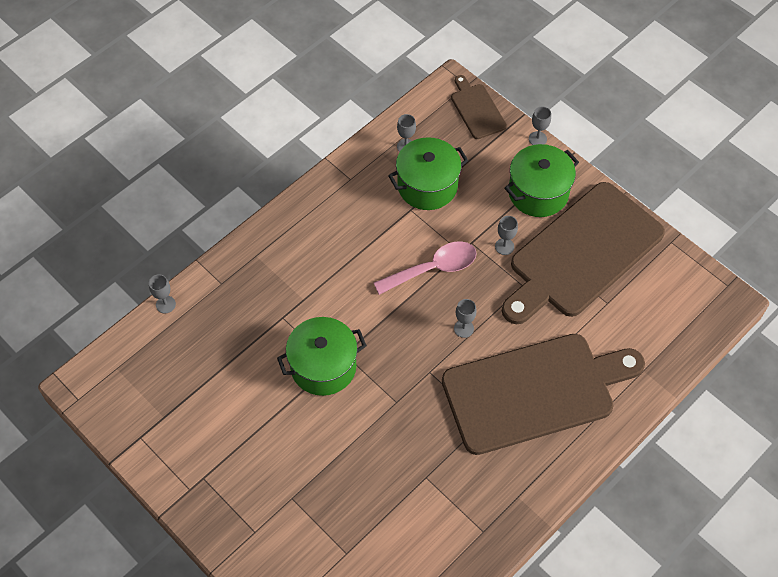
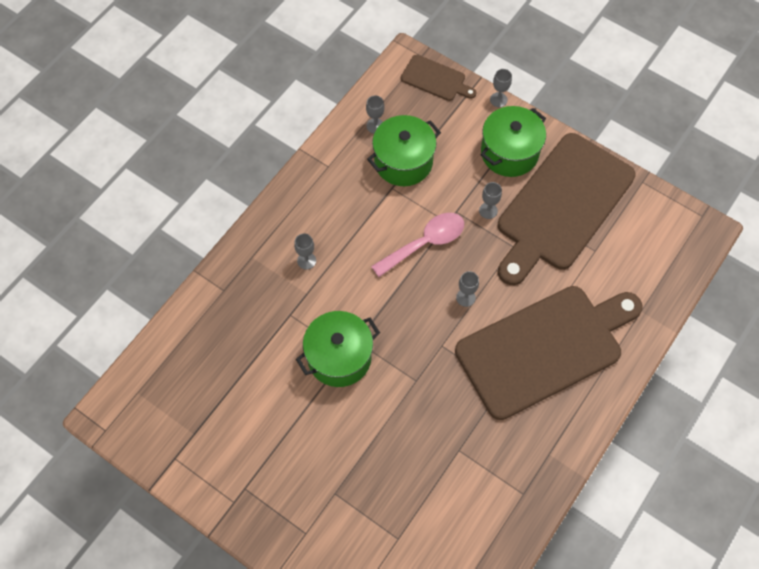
camera: 10 degrees left, 5 degrees up
(165, 304) = (173, 320): grey goblet -> grey goblet (306, 261)
(477, 109) = (435, 79): brown cutting board -> brown cutting board turned 150 degrees clockwise

